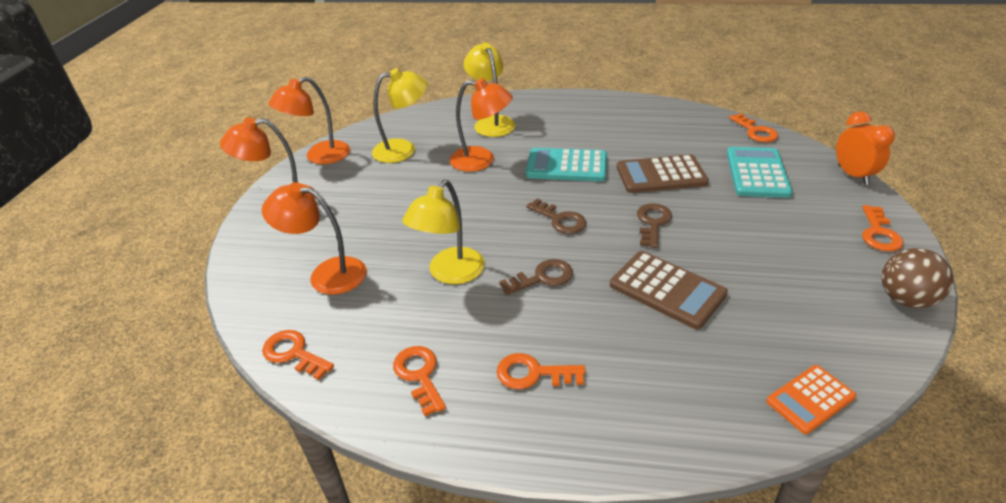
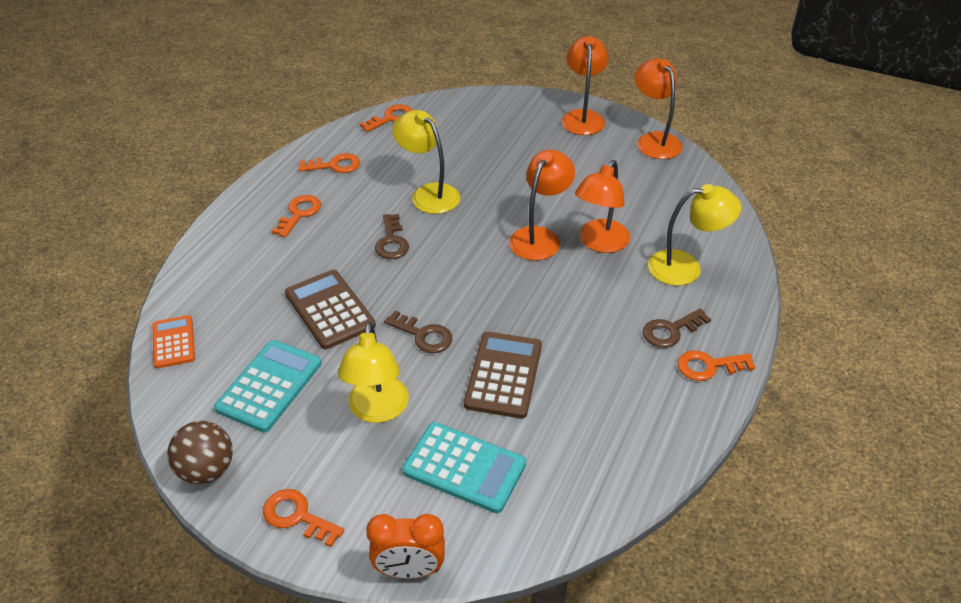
camera: 105 degrees right, 5 degrees up
(327, 274) = (466, 135): orange lamp -> orange lamp (539, 237)
(403, 149) = (646, 193): yellow lamp -> yellow lamp (377, 410)
(560, 220) = (464, 272): brown key -> brown key (671, 331)
(566, 166) = (559, 303): turquoise calculator -> turquoise calculator (269, 386)
(667, 290) = (329, 310): brown calculator -> brown calculator turned 90 degrees clockwise
(755, 131) = (563, 522): orange key -> orange key (709, 366)

